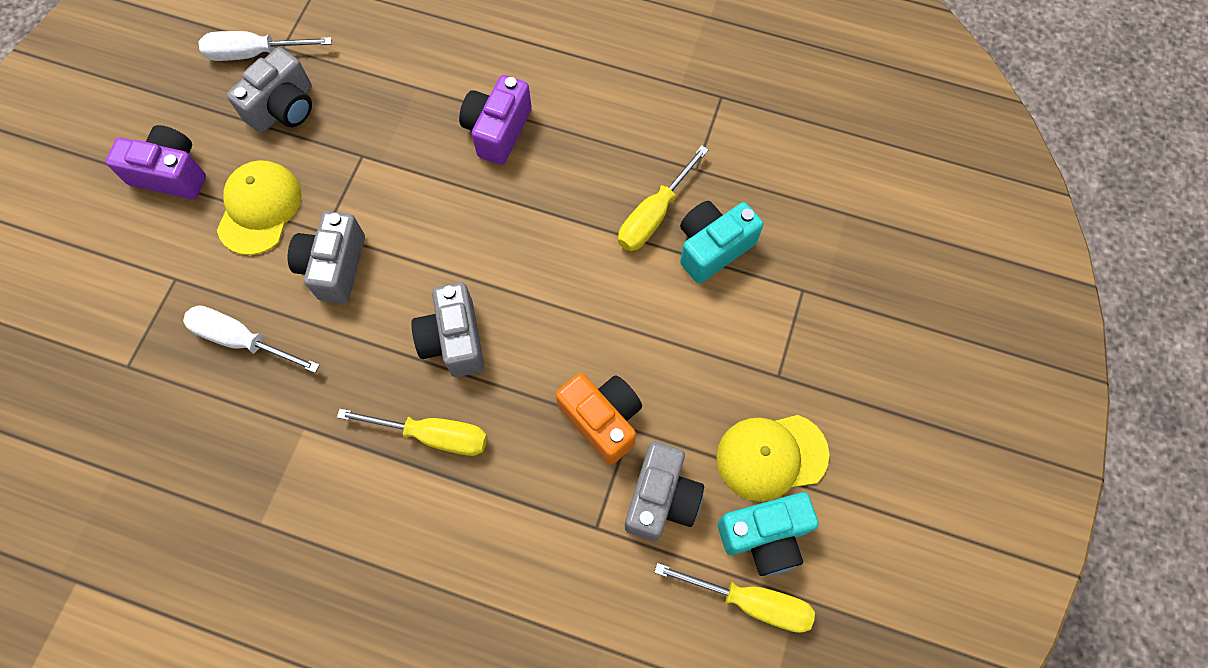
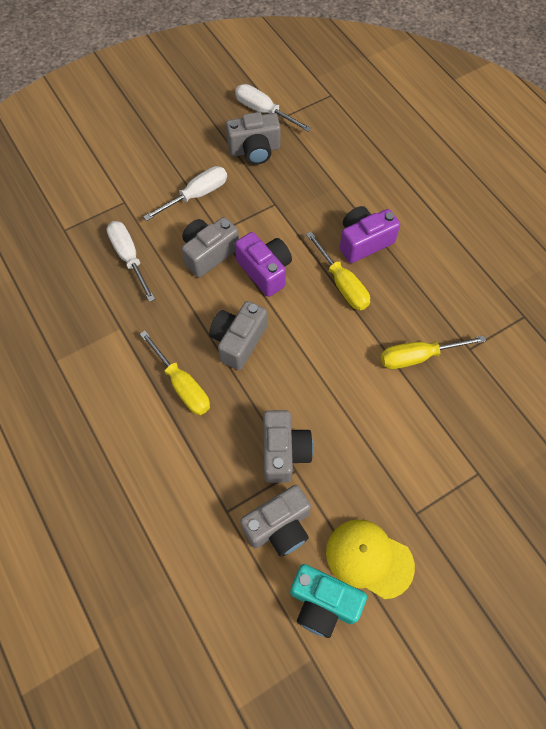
camera: 40 degrees right, 5 degrees down
(171, 174) = (168, 146): purple camera -> purple camera (265, 271)
(259, 208) = (196, 195): yellow cap -> white screwdriver
(602, 419) = (284, 452): orange camera -> grey camera
(712, 247) = (439, 403): turquoise camera -> none
(751, 601) = (280, 635): yellow screwdriver -> yellow screwdriver (342, 284)

